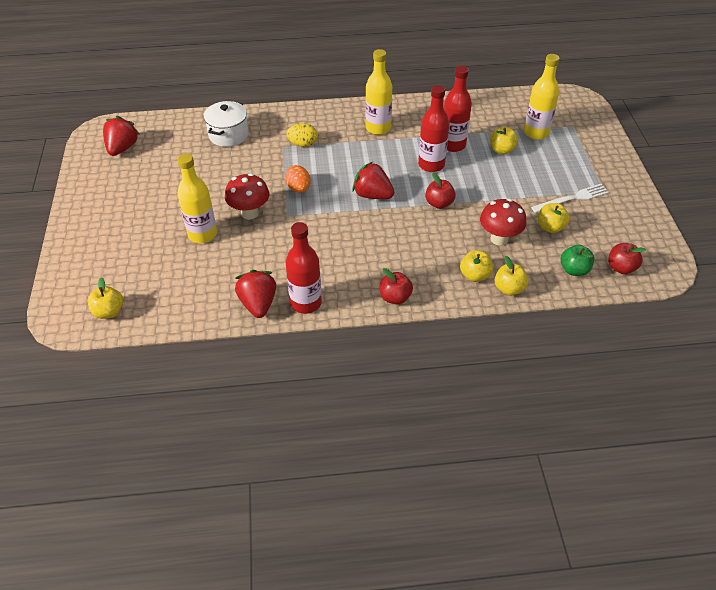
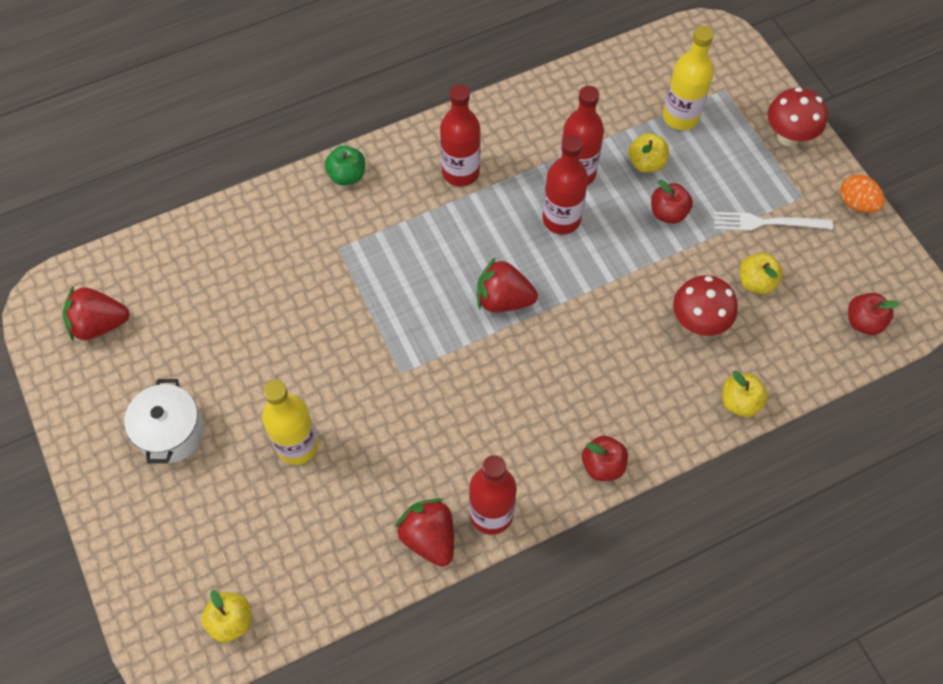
camera: 20 degrees left, 15 degrees up
(122, 148) = (99, 324): red strawberry -> red strawberry turned 90 degrees counterclockwise
(228, 135) = (248, 250): white pot -> white pot (171, 433)
(250, 213) = (347, 386): red mushroom -> red mushroom (788, 136)
(298, 188) = (396, 320): orange egg -> orange egg (856, 203)
(303, 144) = (366, 235): yellow egg -> none
(378, 128) = (460, 172): yellow bottle -> red bottle
(439, 203) = (598, 286): red apple -> red apple (668, 213)
(475, 275) = (689, 394): yellow apple -> none
(572, 198) = (767, 223): white fork -> white fork turned 135 degrees counterclockwise
(574, 270) = (808, 344): green apple -> green apple (347, 175)

